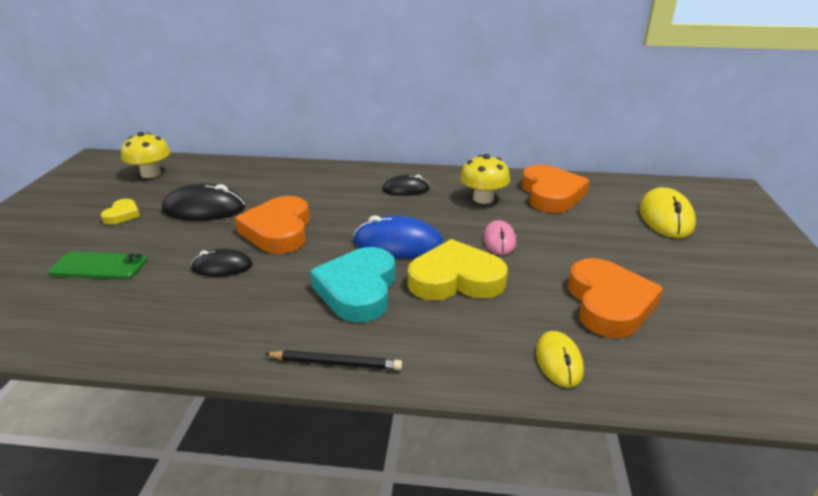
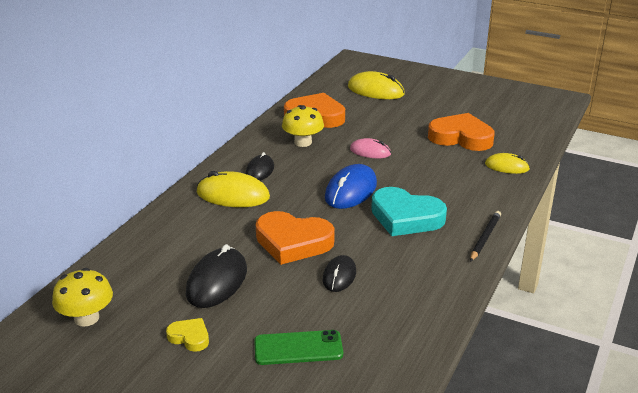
camera: 70 degrees left, 0 degrees up
(99, 266) = (298, 348): green phone -> green phone turned 60 degrees clockwise
(351, 187) = (233, 195): none -> yellow mouse
(455, 279) = (411, 178): yellow heart -> none

